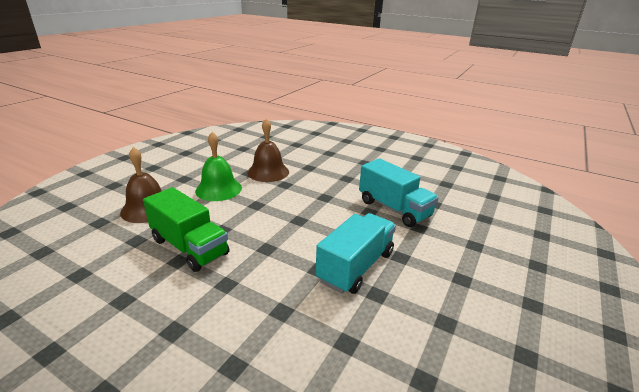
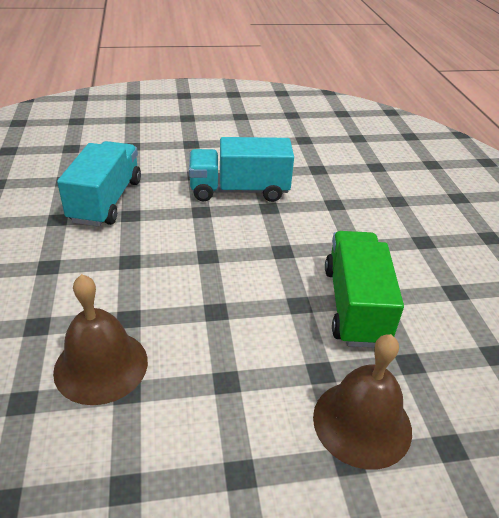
camera: 130 degrees left, 10 degrees up
(218, 189) = (221, 385): green bell -> none

